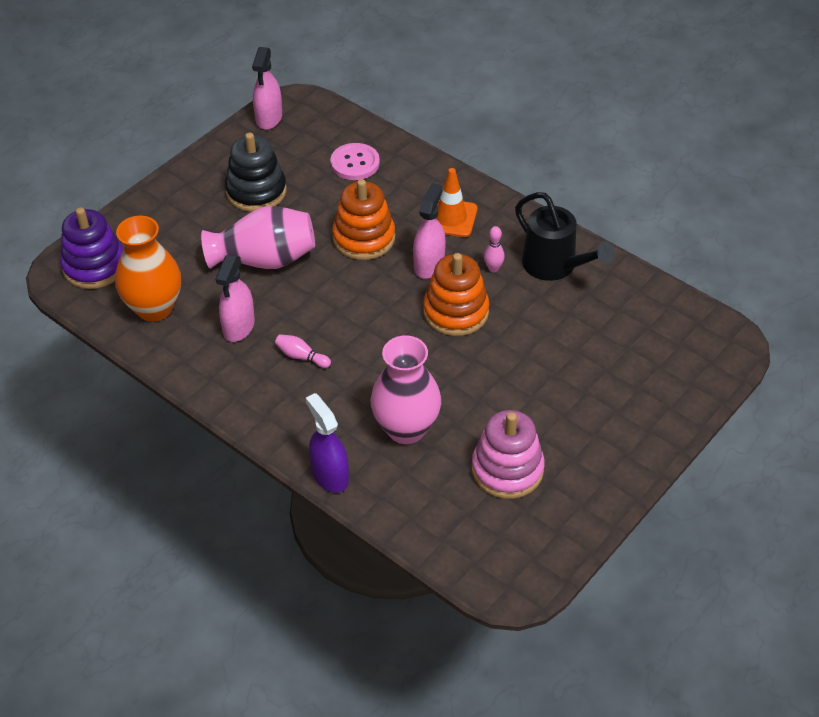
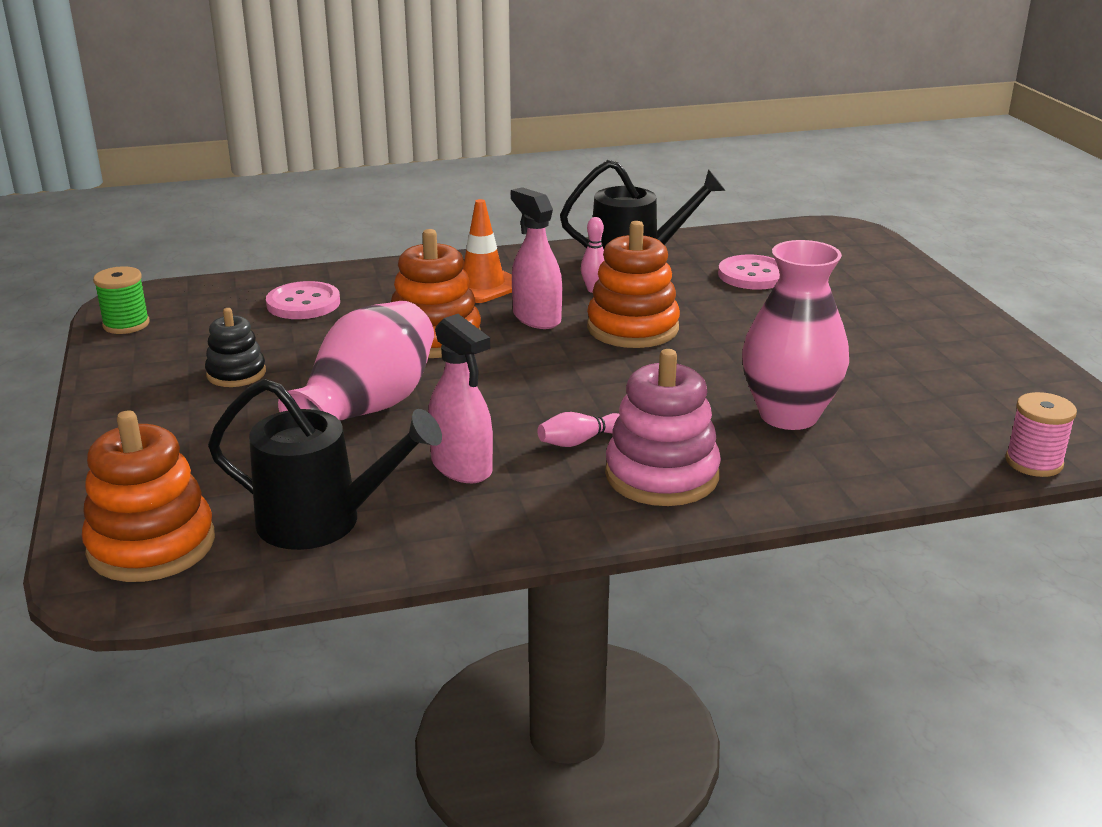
camera: 55 degrees left, 20 degrees down
(94, 266) = (151, 545): purple stacking toy -> orange stacking toy
(154, 308) = (324, 522): orange vase -> black watering can
(256, 191) = (236, 374): black stacking toy -> black stacking toy, size x0.59
(269, 118) = (126, 324): pink spray bottle -> green spool
(330, 475) = (819, 491): purple spray bottle -> none
(443, 559) = (1033, 462): none -> pink spool
(507, 469) = (916, 379): pink stacking toy -> pink stacking toy (662, 475)
(593, 330) = (753, 275): none -> pink button

